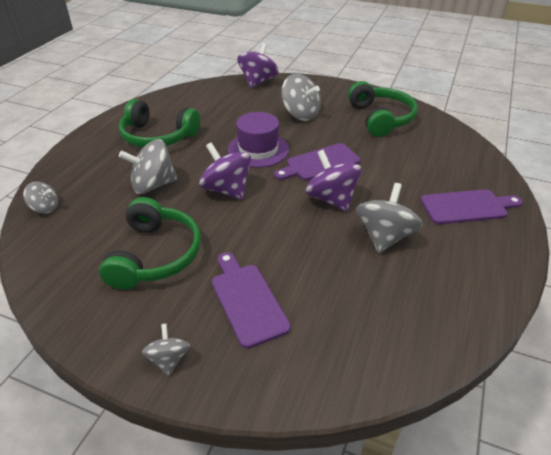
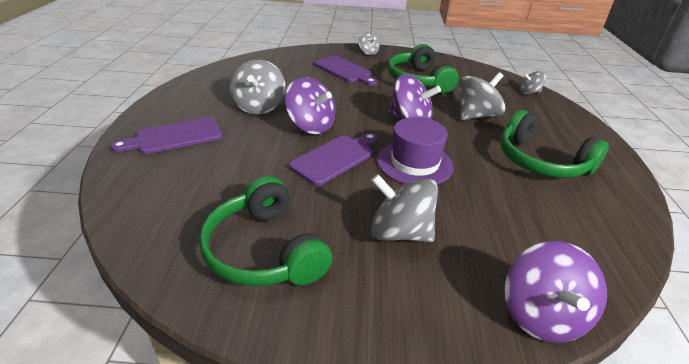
camera: 160 degrees right, 5 degrees down
(158, 136) = (541, 161): green headphones -> green headphones turned 135 degrees counterclockwise

